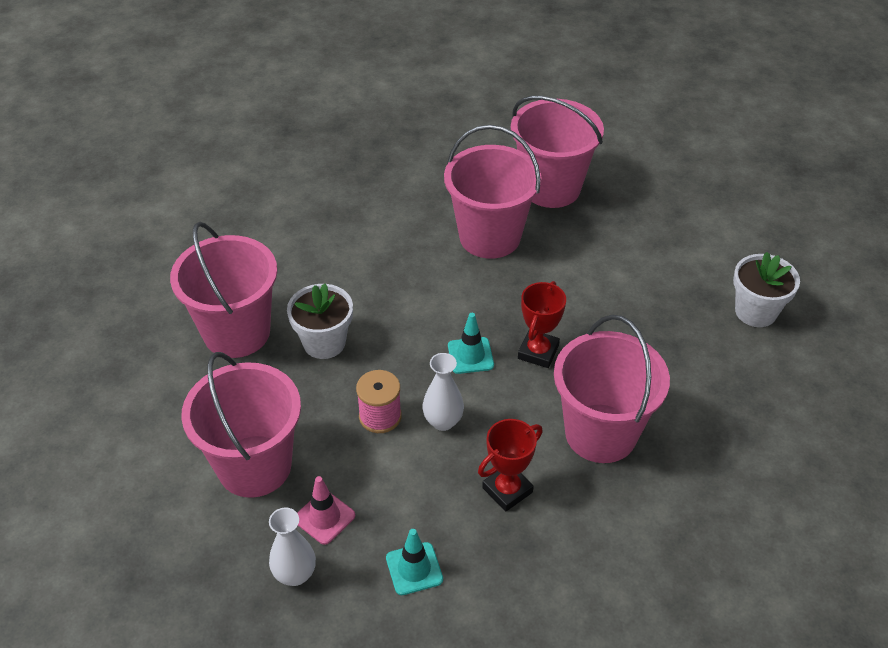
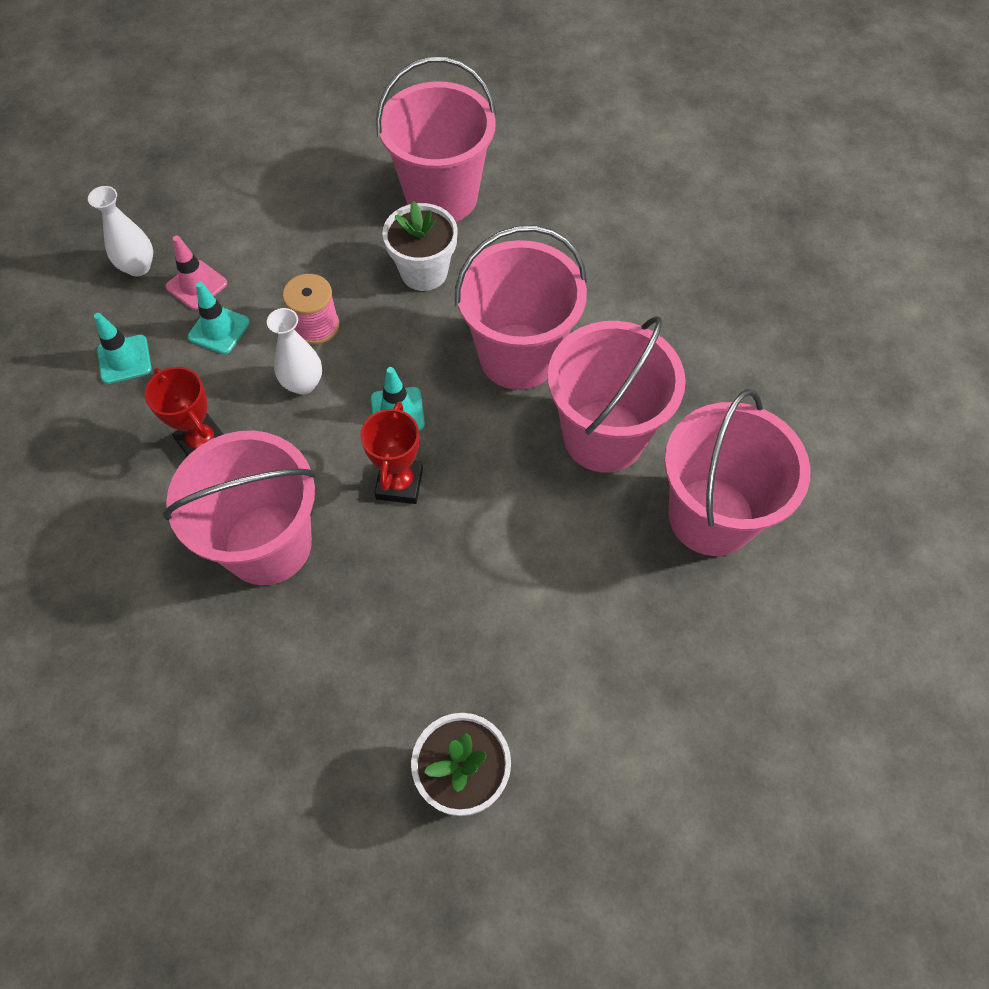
camera: 90 degrees right, 15 degrees up
(254, 466) = (265, 227): pink bucket -> pink bucket (518, 356)
(380, 492) = (219, 329): none -> turquoise traffic cone
(538, 352) = (399, 483): red trophy -> red trophy turned 75 degrees clockwise

